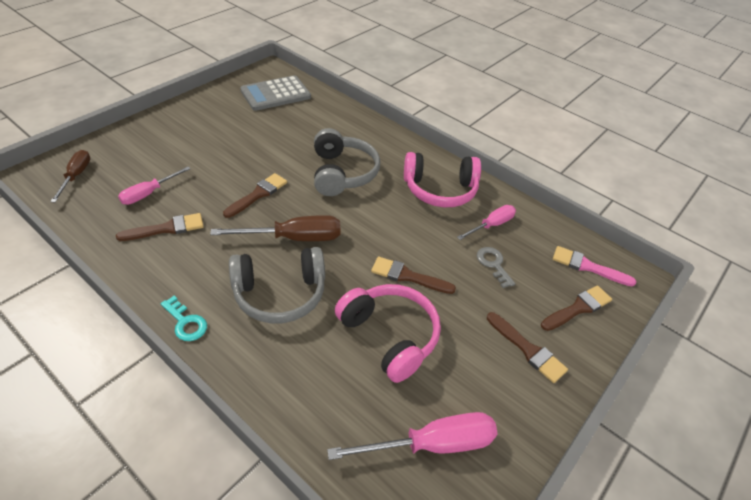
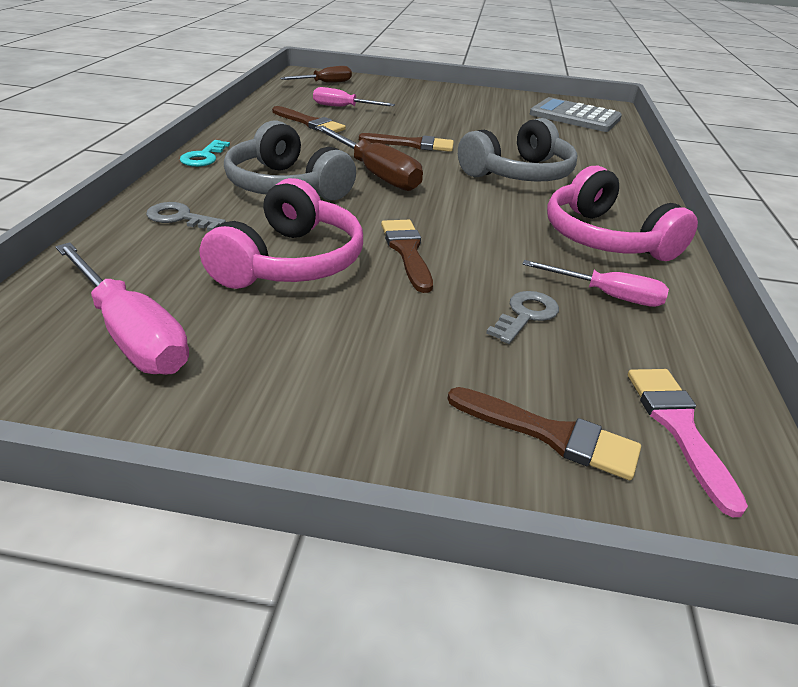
camera: 60 degrees right, 10 degrees down
(291, 373) = (180, 218): none -> grey key
(528, 349) = (383, 389): brown brush -> none

